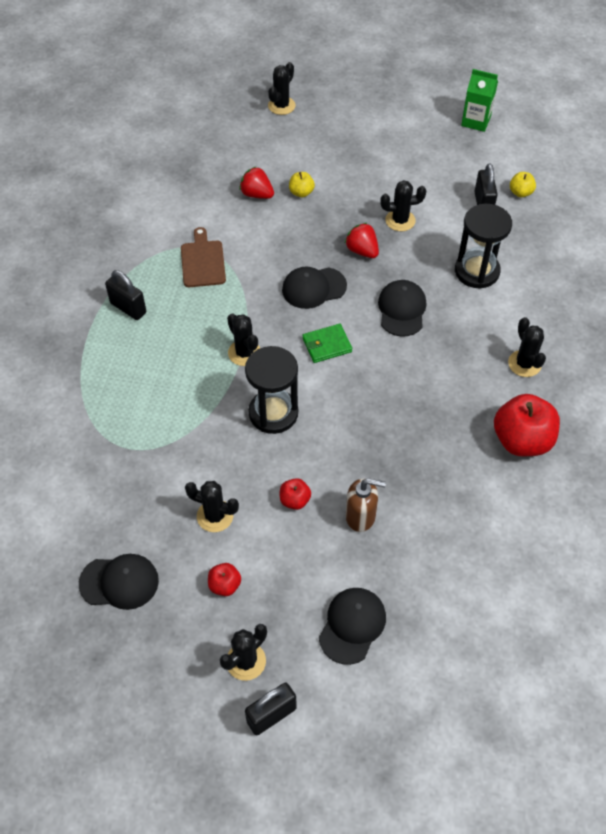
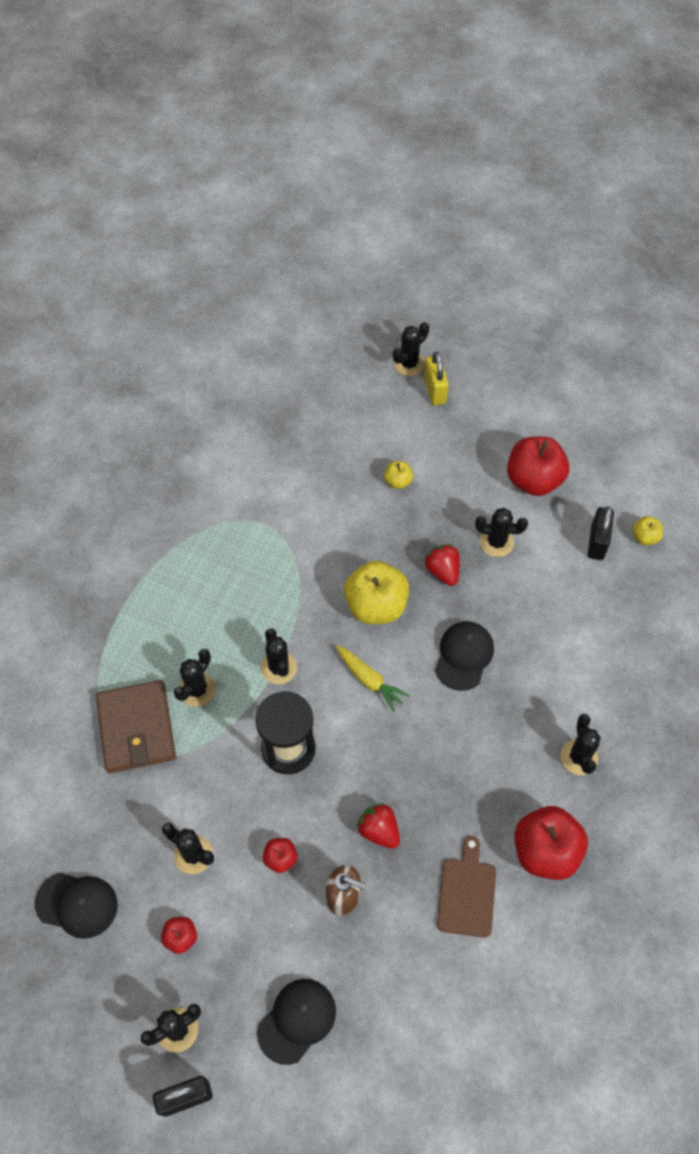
camera: 15 degrees right, 5 degrees up
(128, 308) = (173, 583): black padlock -> none
(130, 428) = (136, 728): none -> brown wallet
(176, 385) = (197, 690): none -> black cactus
(202, 261) = (267, 544): brown cutting board -> brown cutting board (467, 893)
(257, 194) = (349, 473): red strawberry -> red strawberry (379, 830)
(310, 121) = (434, 390): none -> yellow padlock
(313, 288) = (376, 605): black cap -> yellow apple
(327, 345) = (369, 680): green wallet -> yellow carrot
(415, 169) = (533, 480): none -> red apple
(476, 121) = (623, 431): green carton -> none
(477, 271) = (562, 627): black hourglass -> none

